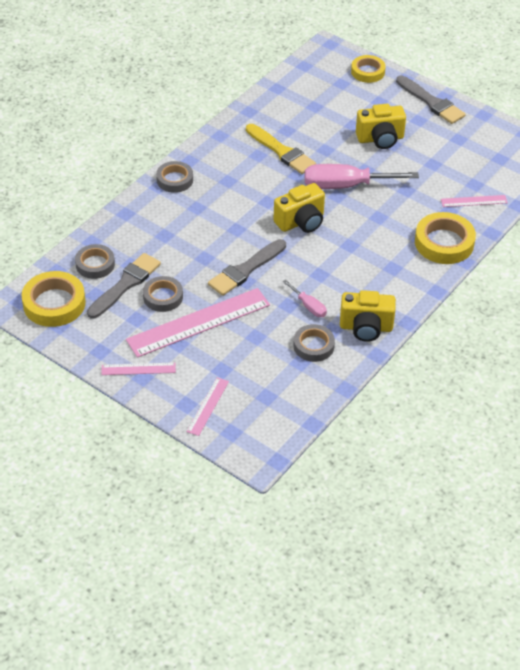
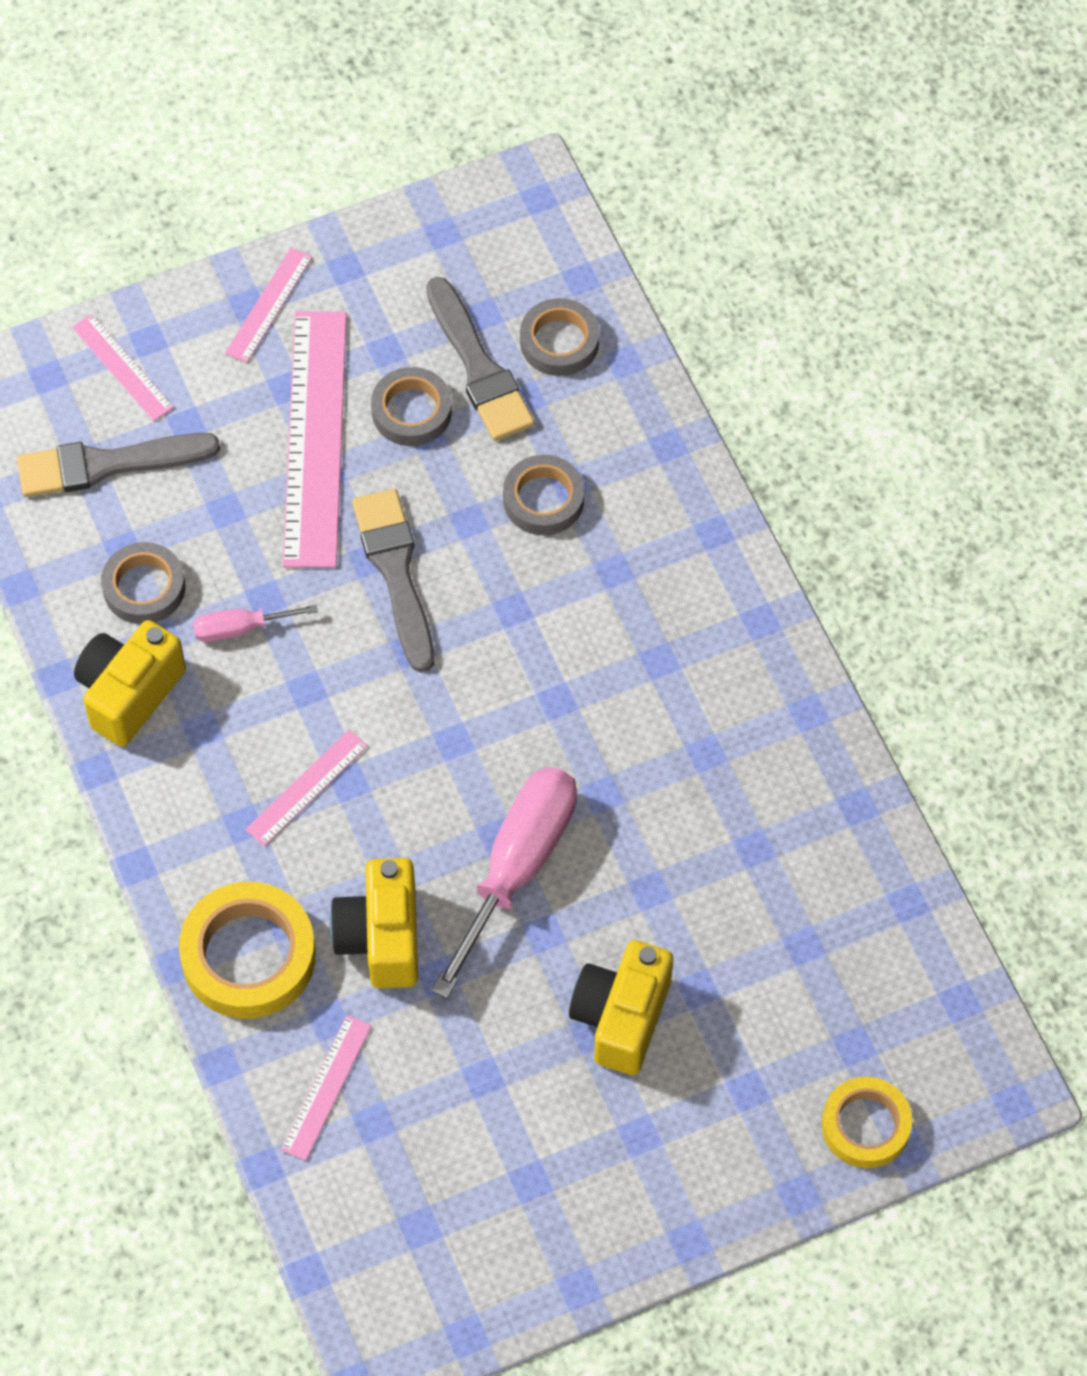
camera: 120 degrees right, 15 degrees up
(54, 303) = (500, 244): yellow tape -> none
(175, 180) = (716, 568): grey tape -> grey tape (543, 499)
(281, 151) = (692, 802): yellow brush -> none
(301, 222) = (464, 730): yellow camera -> yellow camera (381, 937)
(362, 256) = (307, 787): none -> pink ruler
(431, 102) = (684, 1199): grey brush -> grey brush (108, 464)

